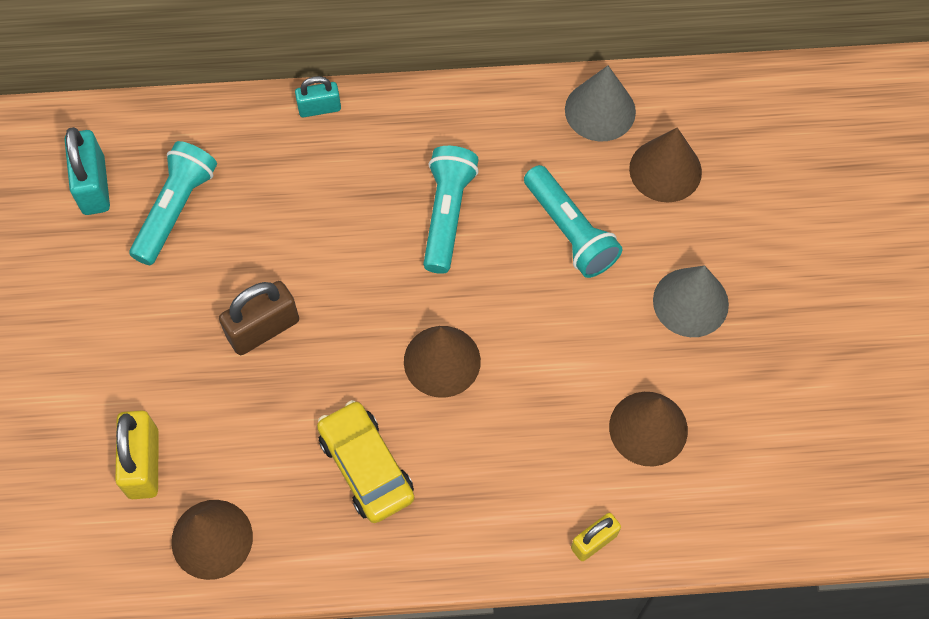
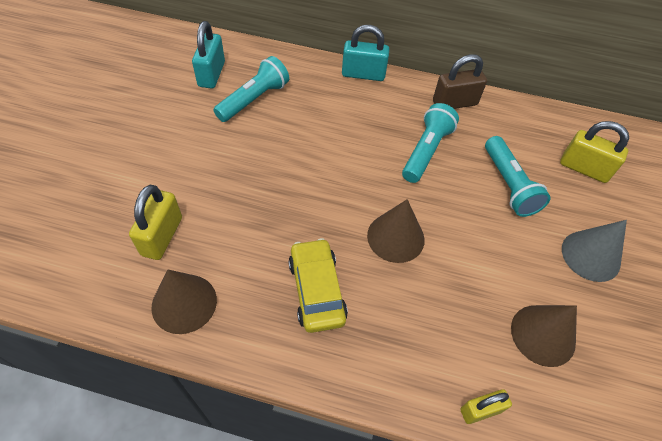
camera: 15 degrees right, 10 degrees down
(263, 329) = (280, 180): brown padlock -> brown padlock (454, 103)
(319, 108) = (363, 74): turquoise padlock -> turquoise padlock, size x1.60
(600, 110) = (544, 123): grey cone -> none
(665, 170) = (584, 168): brown cone -> yellow padlock

